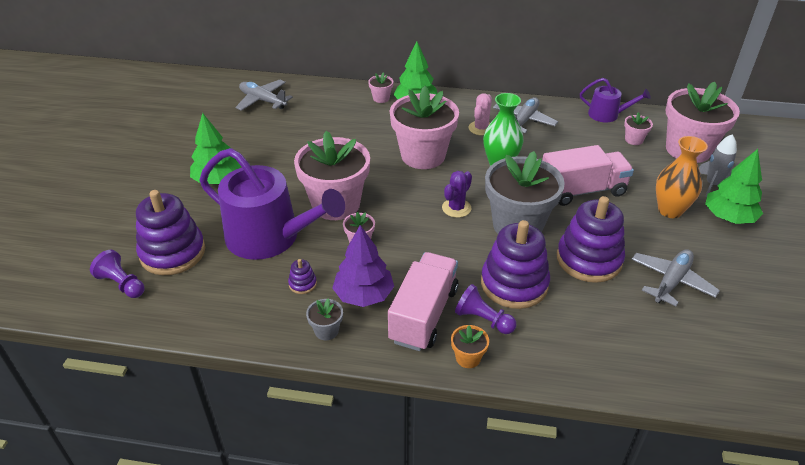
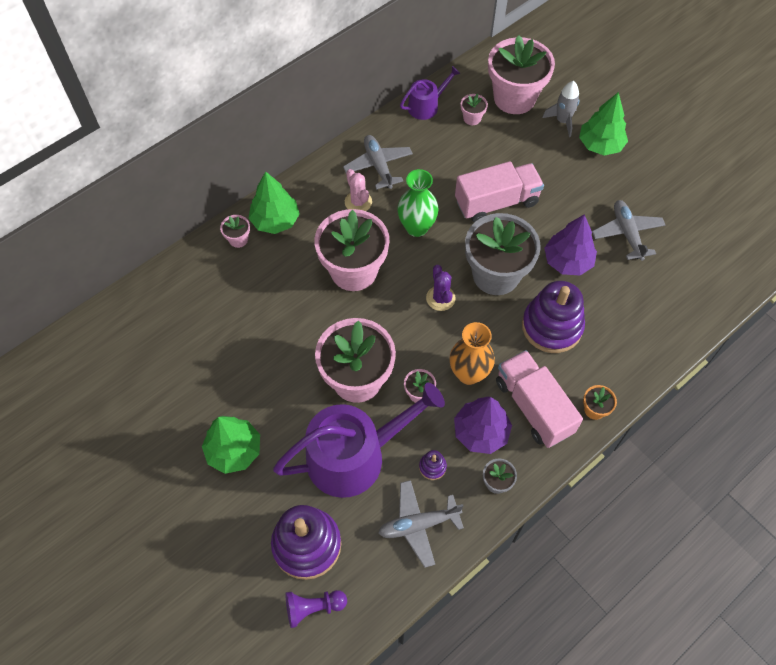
camera: 50 degrees left, 20 degrees up
(263, 101) = (139, 336): grey plane -> grey plane (418, 524)
(483, 319) = (568, 373): purple pawn -> none
(582, 191) = (496, 202): pink truck -> pink truck turned 45 degrees clockwise
(589, 259) = (567, 261): purple stacking toy -> purple tree
(670, 210) = (564, 170): orange vase -> orange vase (469, 373)

